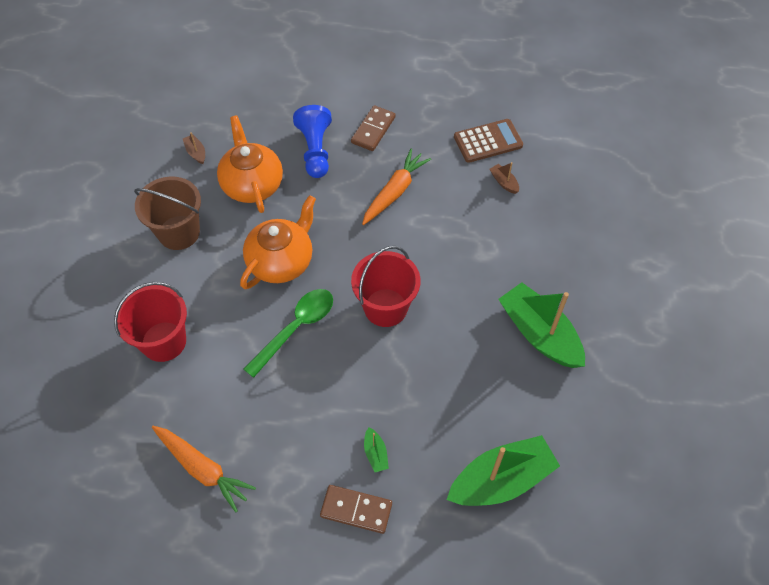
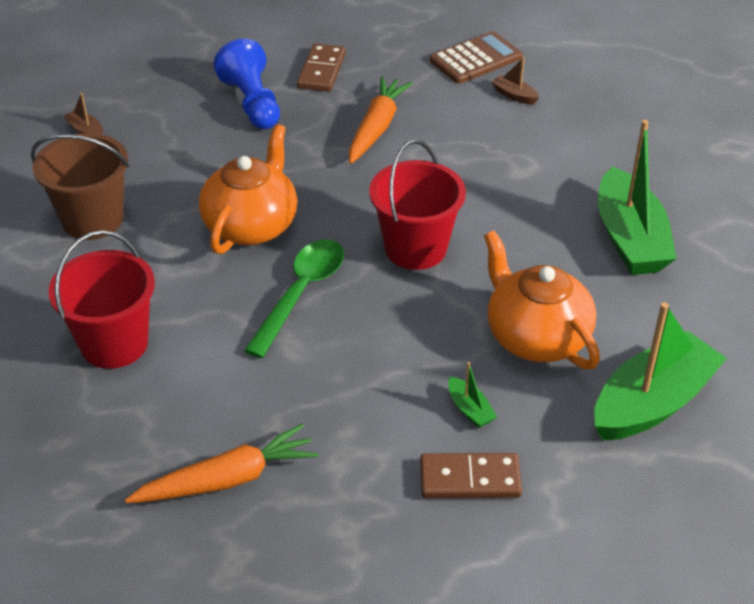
camera: 15 degrees left, 15 degrees down
(202, 469) = (227, 479): orange carrot -> orange carrot turned 45 degrees counterclockwise
(252, 184) = (178, 151): orange teapot -> orange teapot (536, 336)
(539, 334) = (630, 238): green boat -> green boat turned 135 degrees counterclockwise

